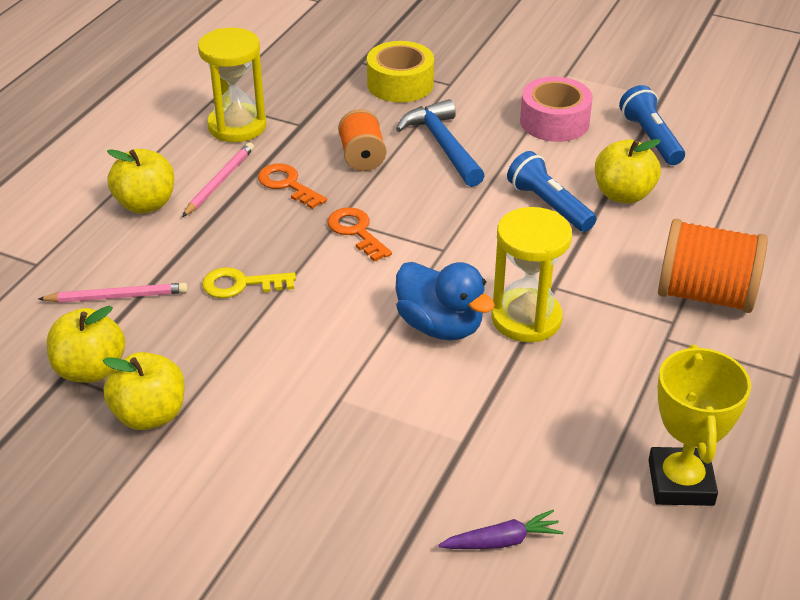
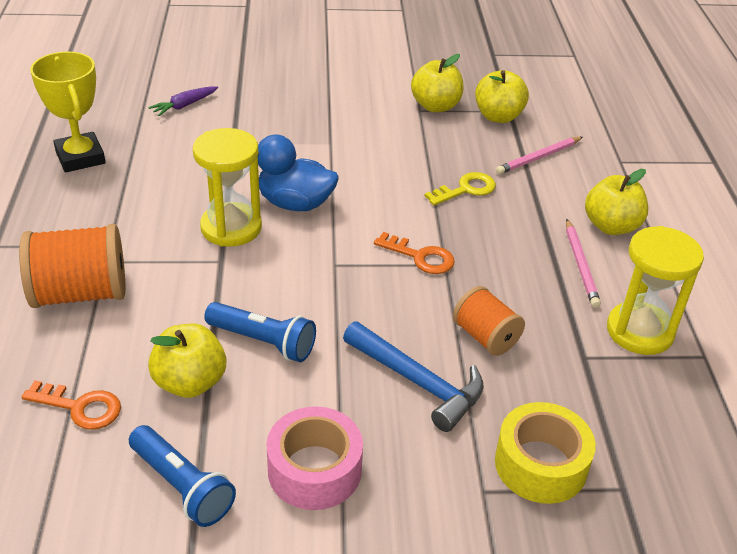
camera: 150 degrees right, 0 degrees up
(287, 184) = (522, 282): orange key -> orange key (80, 407)

